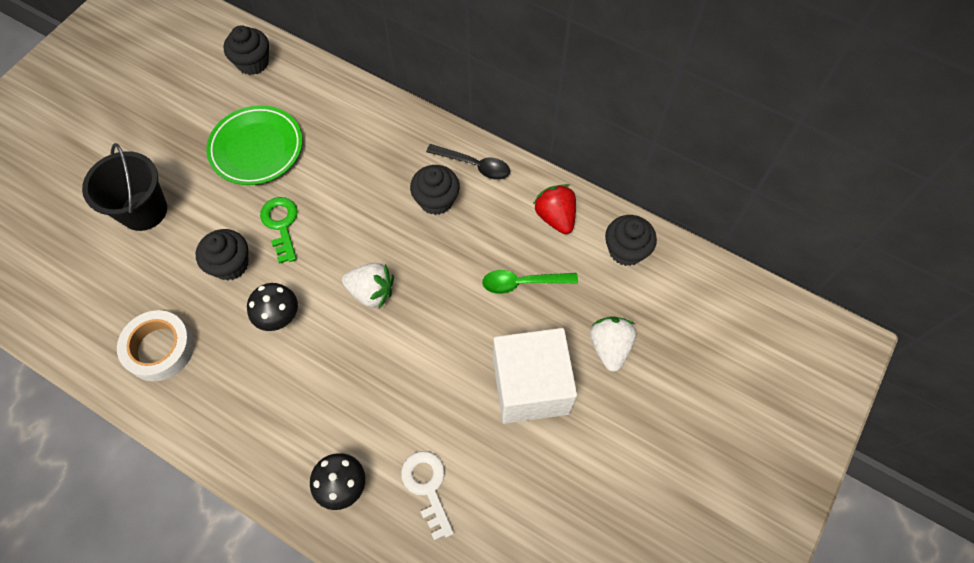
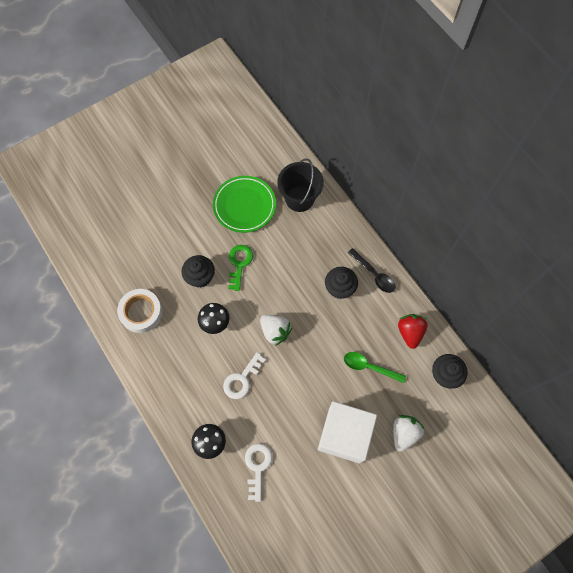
camera: 25 degrees right, 5 degrees up
(144, 210) = (163, 219): black bucket -> black bucket (299, 198)
(253, 63) = (265, 144): black cupcake -> none
(351, 376) = (242, 379): none -> white key

